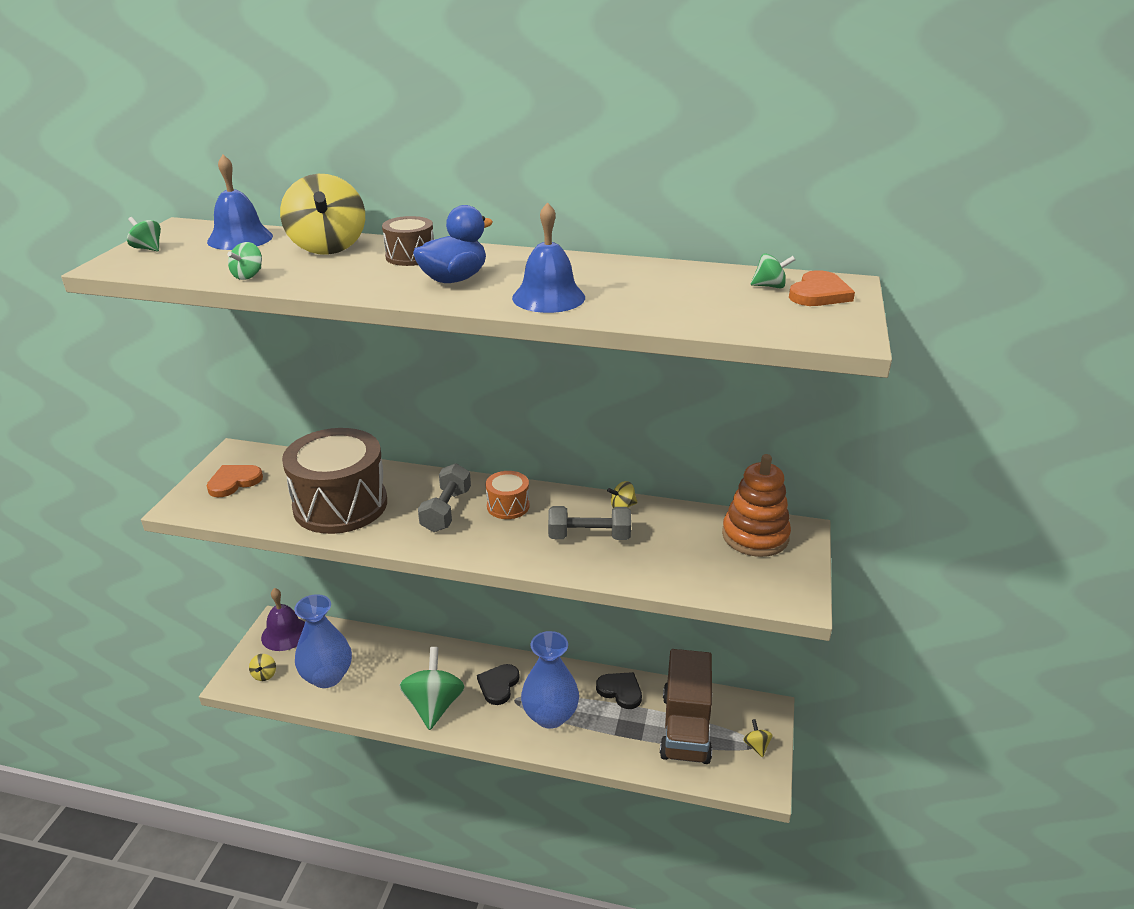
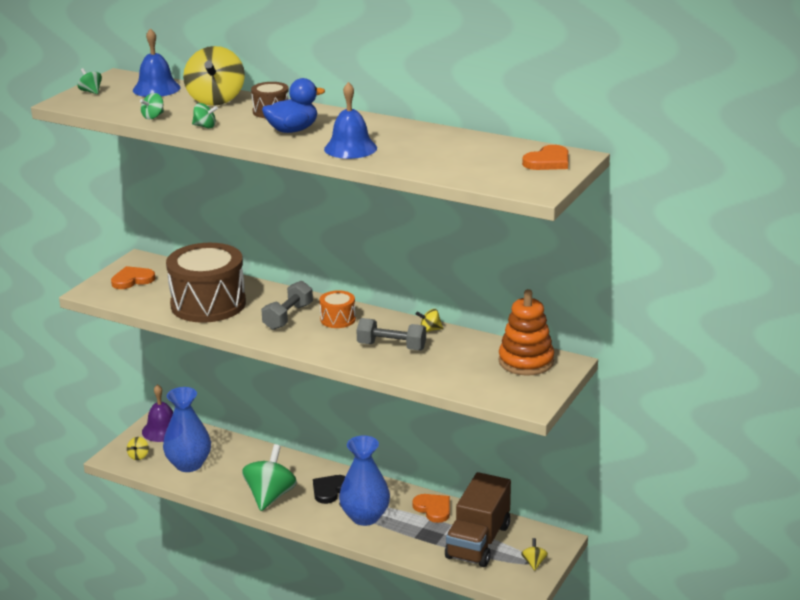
camera: 15 degrees right, 5 degrees down
(620, 691) = (433, 509): black heart -> orange heart
(770, 286) = (517, 153): green spinning top -> green spinning top (205, 126)

